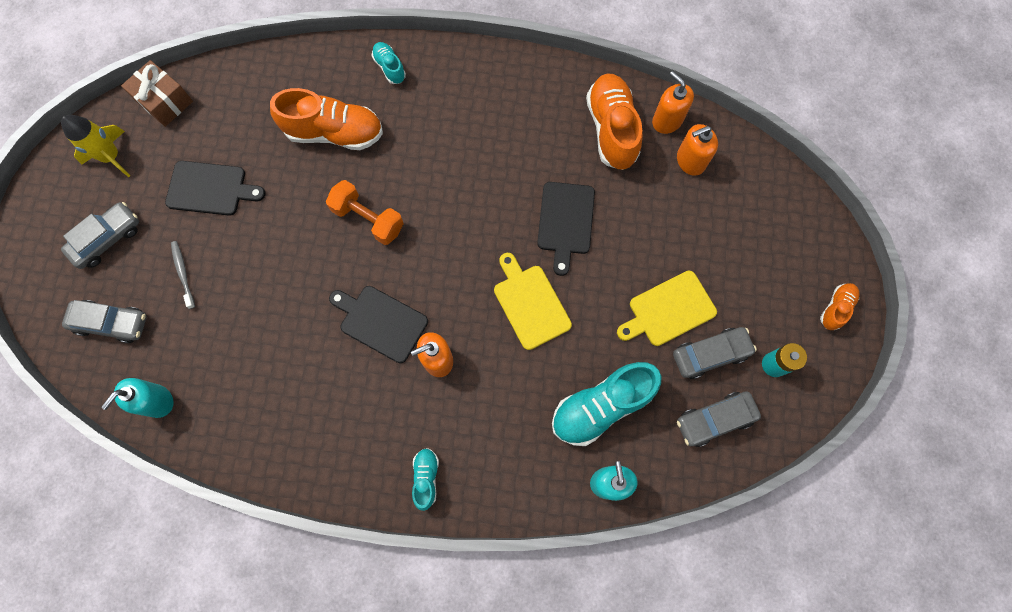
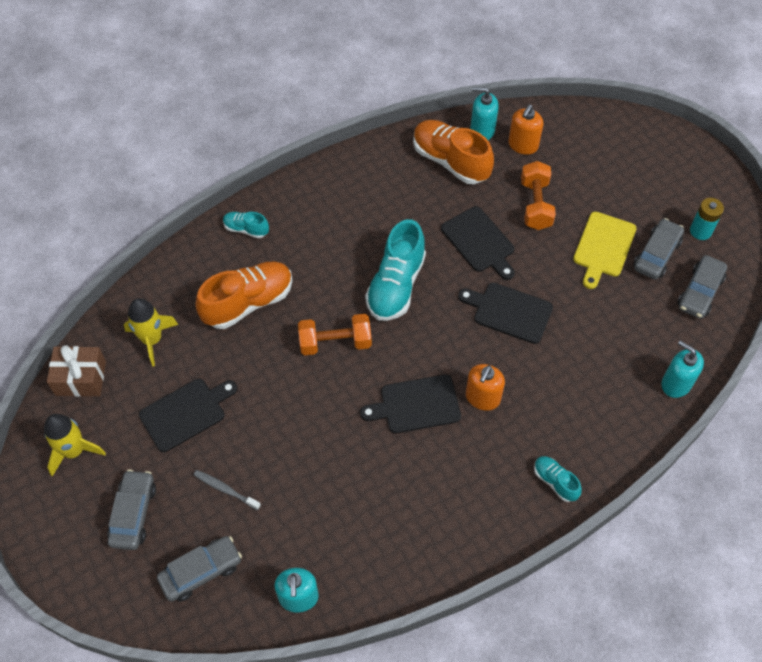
camera: 40 degrees left, 15 degrees down
(239, 109) = (152, 340): none -> yellow rocket
(530, 304) = (509, 312): yellow cutting board -> black cutting board
(601, 406) = (622, 340): turquoise shoe -> turquoise shoe (396, 285)
(647, 225) = (535, 205): none -> orange dumbbell
(667, 120) = (482, 130): orange soap dispenser -> turquoise soap dispenser
(835, 308) = (702, 170): orange shoe -> none

